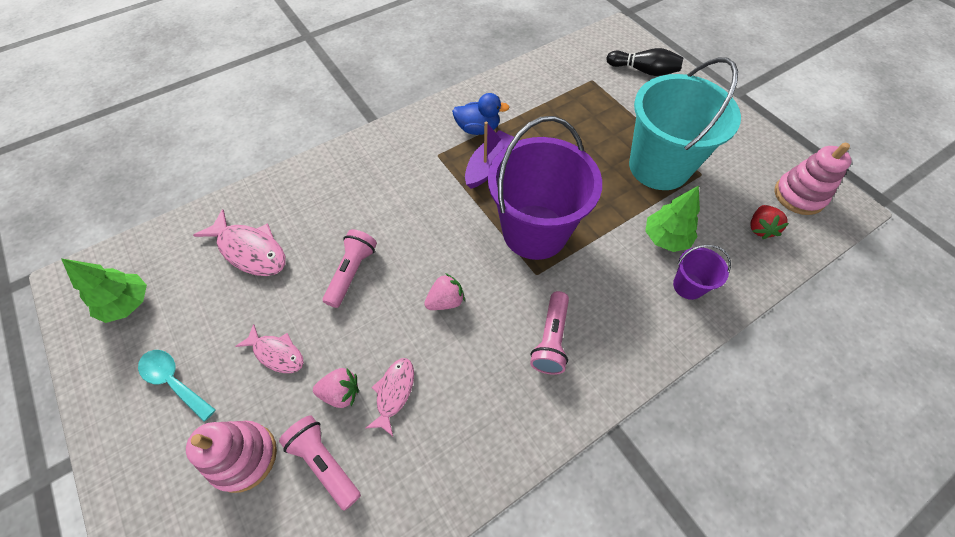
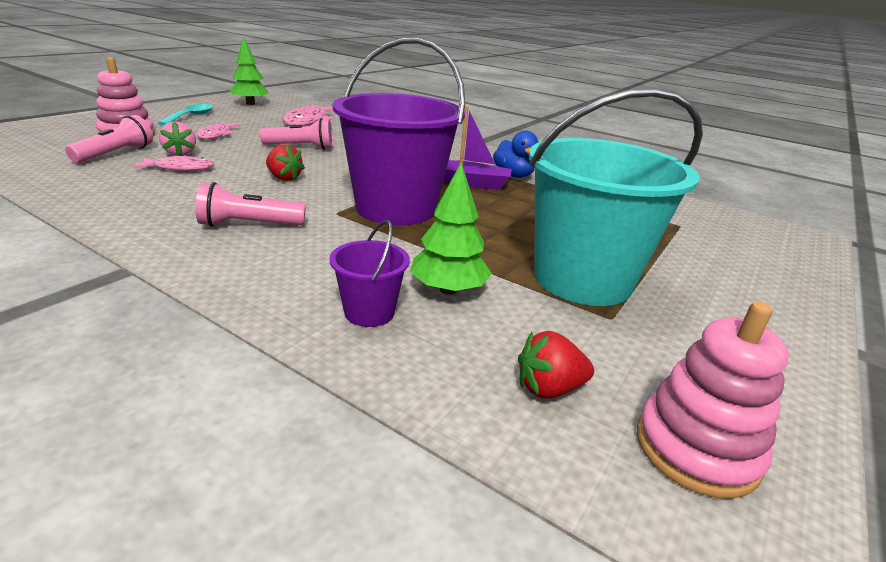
camera: 65 degrees right, 30 degrees down
(445, 301) = (284, 178): pink strawberry -> red strawberry
(643, 71) = (760, 259): black bowling pin -> none

